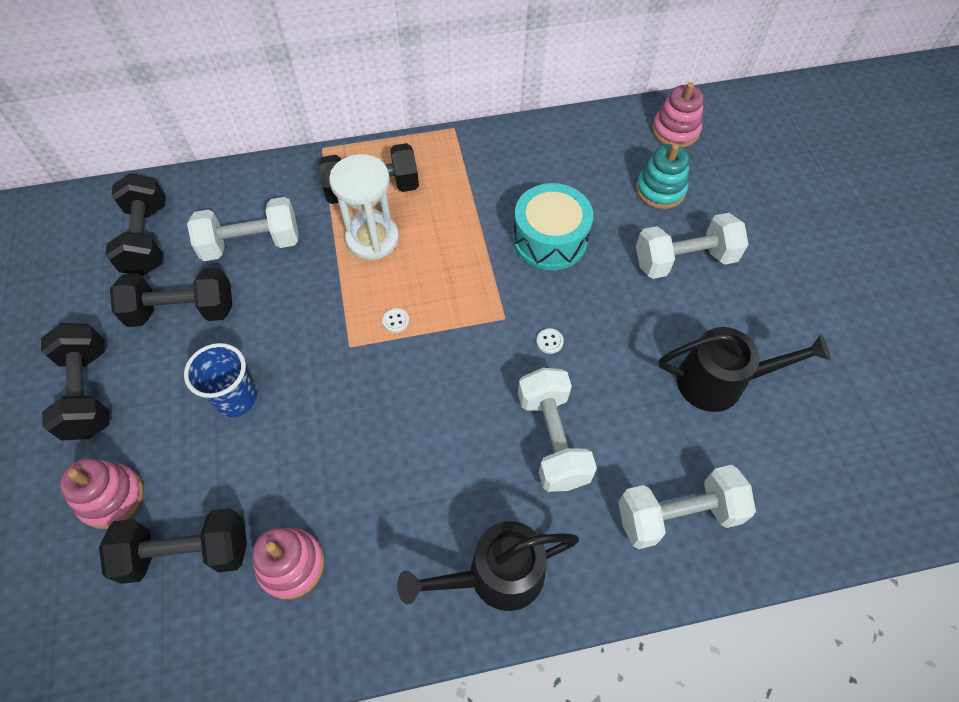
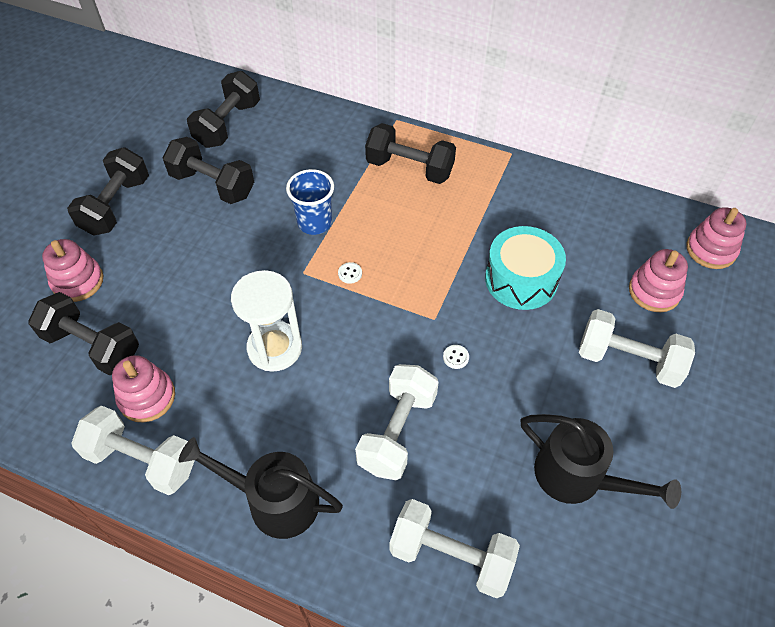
camera: 35 degrees right, 5 degrees down
(236, 398) = (200, 264): blue cup -> blue cup (314, 223)
(251, 244) = (293, 163): white dumbbell -> white dumbbell (142, 460)
(372, 239) = (380, 205): white hourglass -> white hourglass (275, 348)
(660, 190) = (654, 291): turquoise stacking toy -> pink stacking toy

